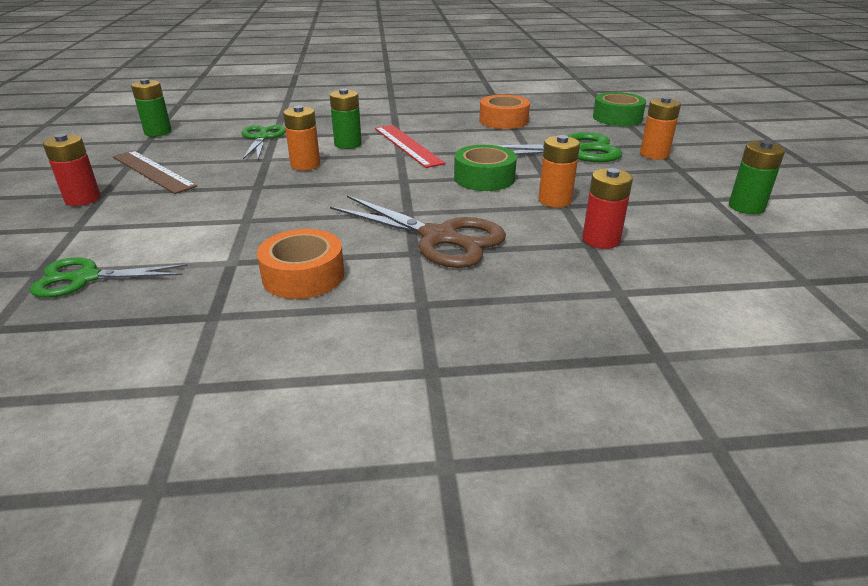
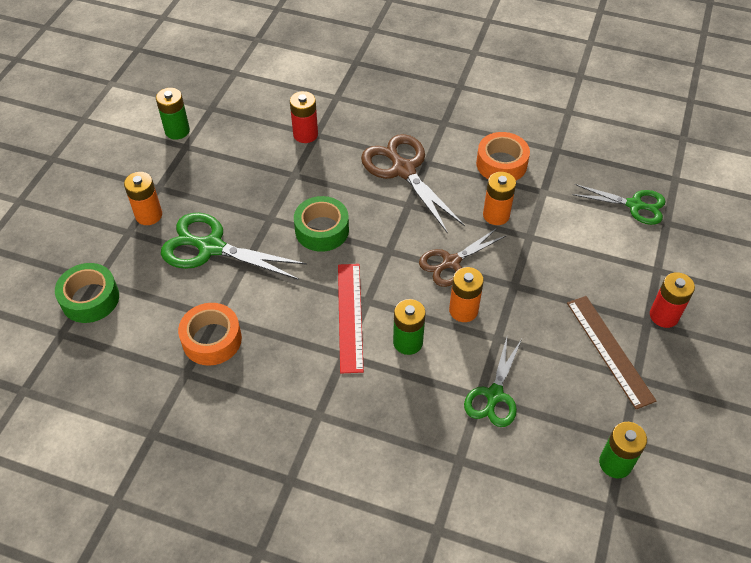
camera: 155 degrees left, 20 degrees up
(332, 186) = (451, 262): none -> brown scissors
(554, 200) = (295, 182): orange battery -> orange battery (496, 215)

